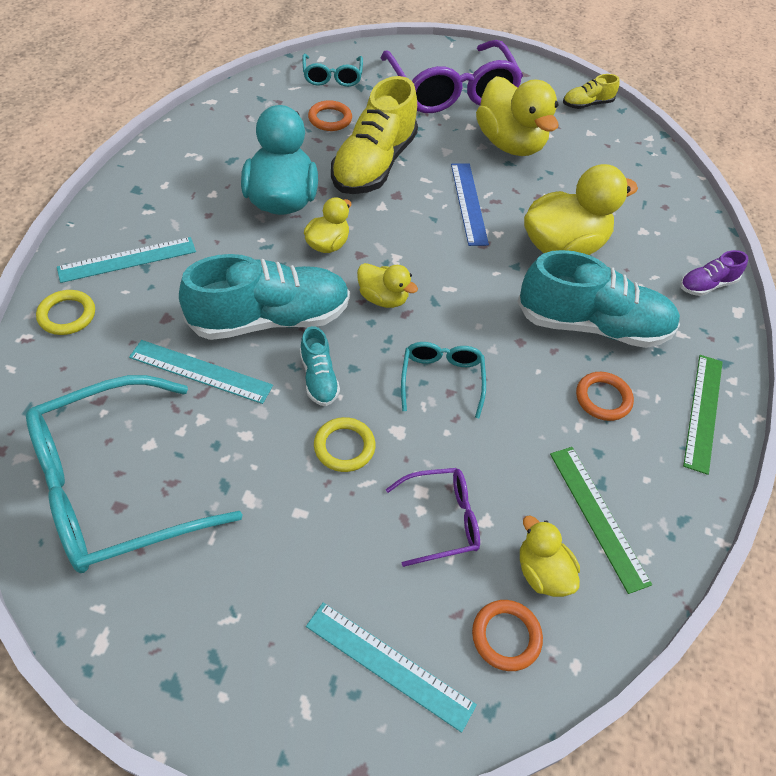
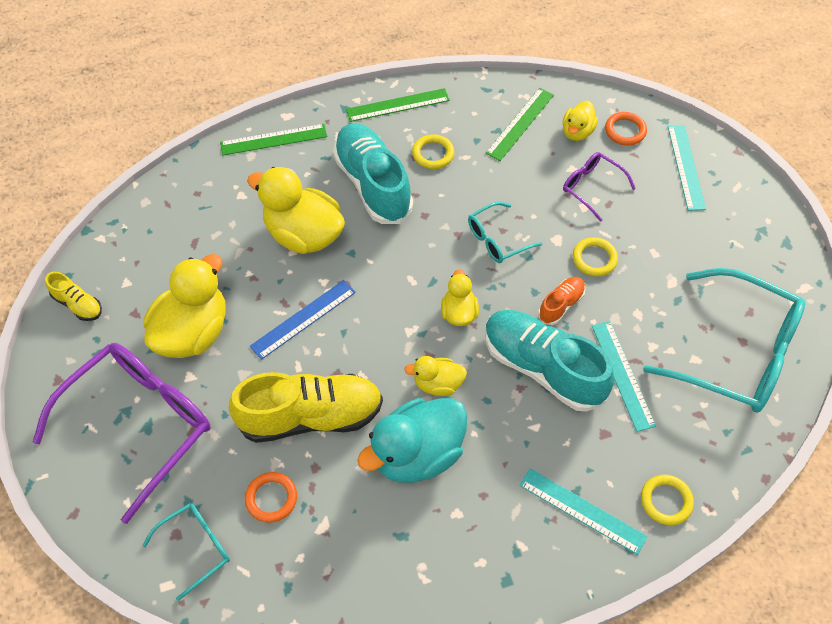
camera: 120 degrees left, 5 degrees up
(318, 378) = (561, 305): turquoise shoe -> orange shoe
(603, 398) = (433, 154): orange ring -> yellow ring
(706, 285) = (273, 139): purple shoe -> green ruler

